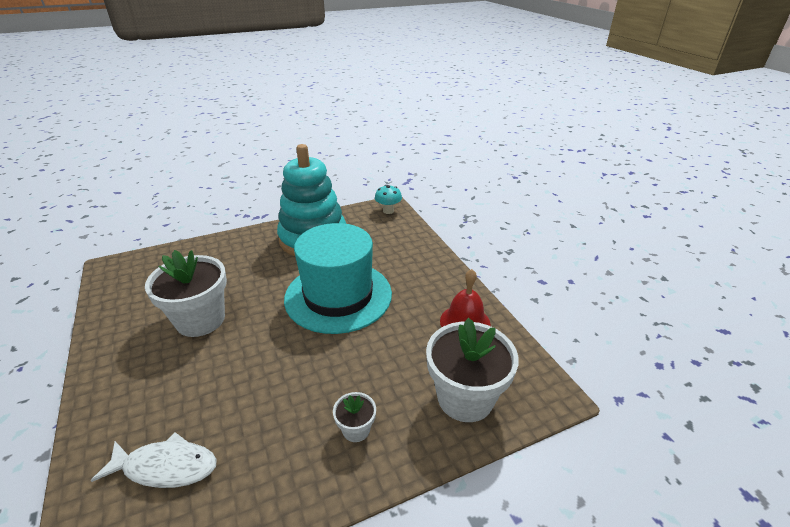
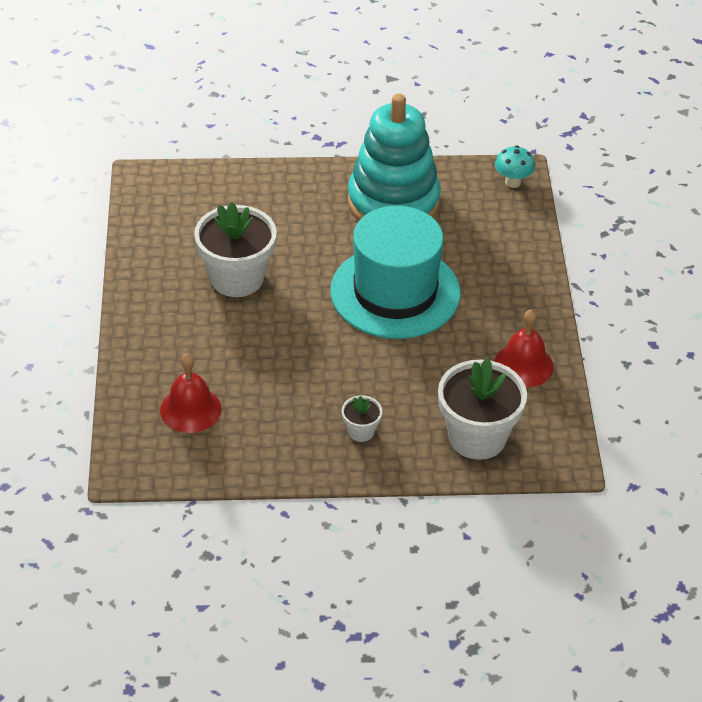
camera: 20 degrees right, 10 degrees up
(166, 467) = (190, 409): white fish -> red bell

